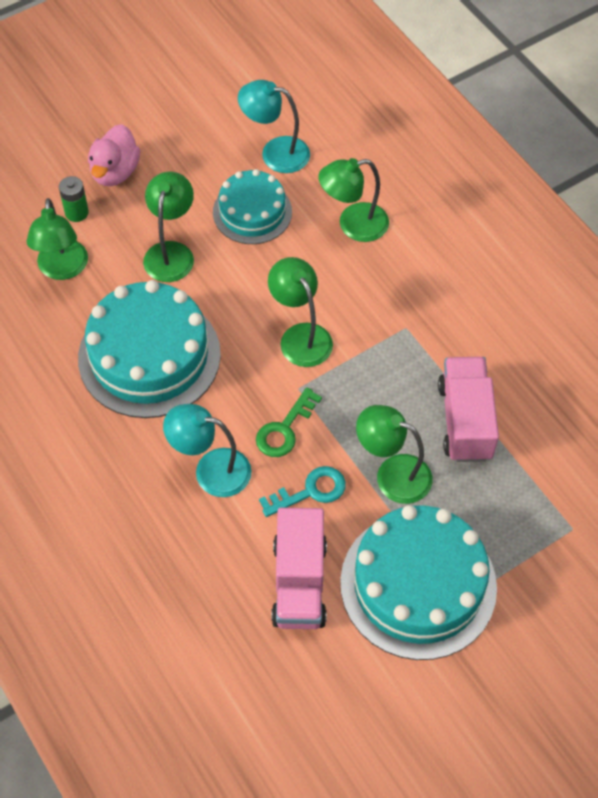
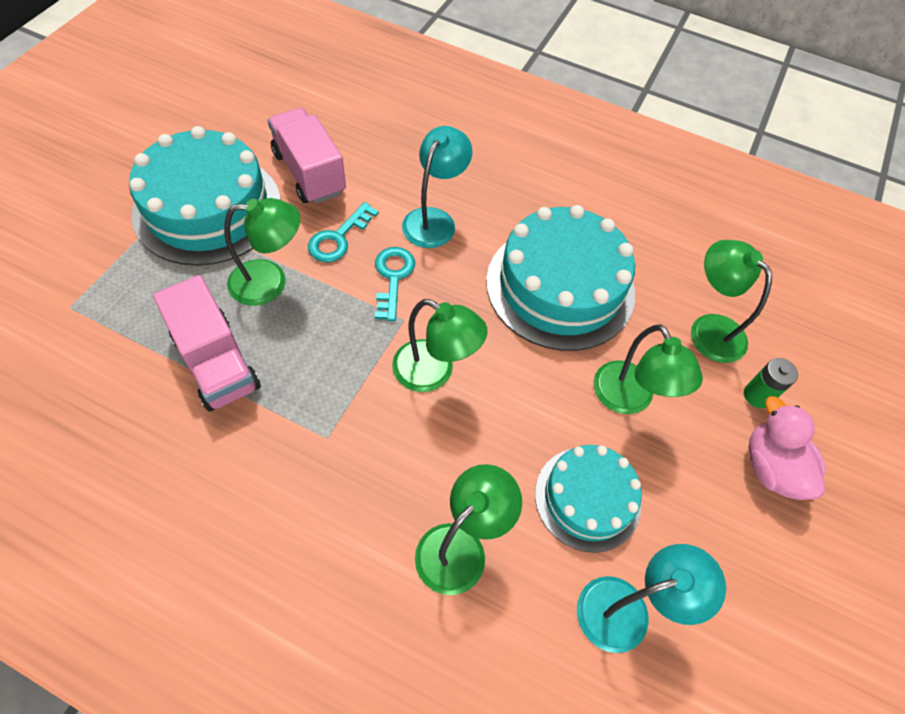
camera: 145 degrees right, 0 degrees up
(211, 470) = (434, 220): turquoise lamp -> turquoise lamp turned 45 degrees counterclockwise
(285, 429) = (393, 278): green key -> turquoise key

